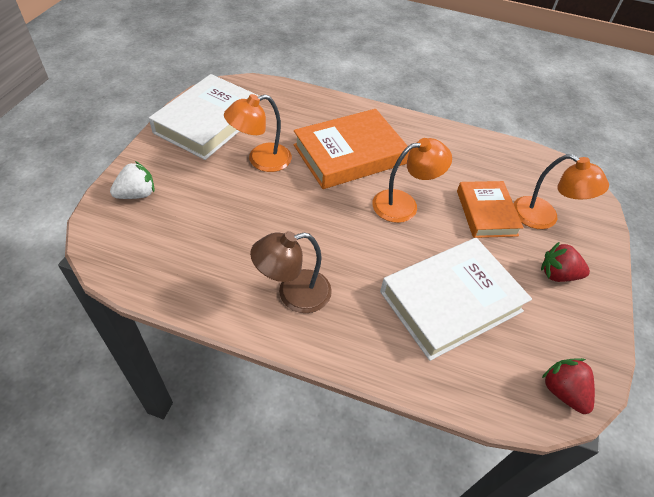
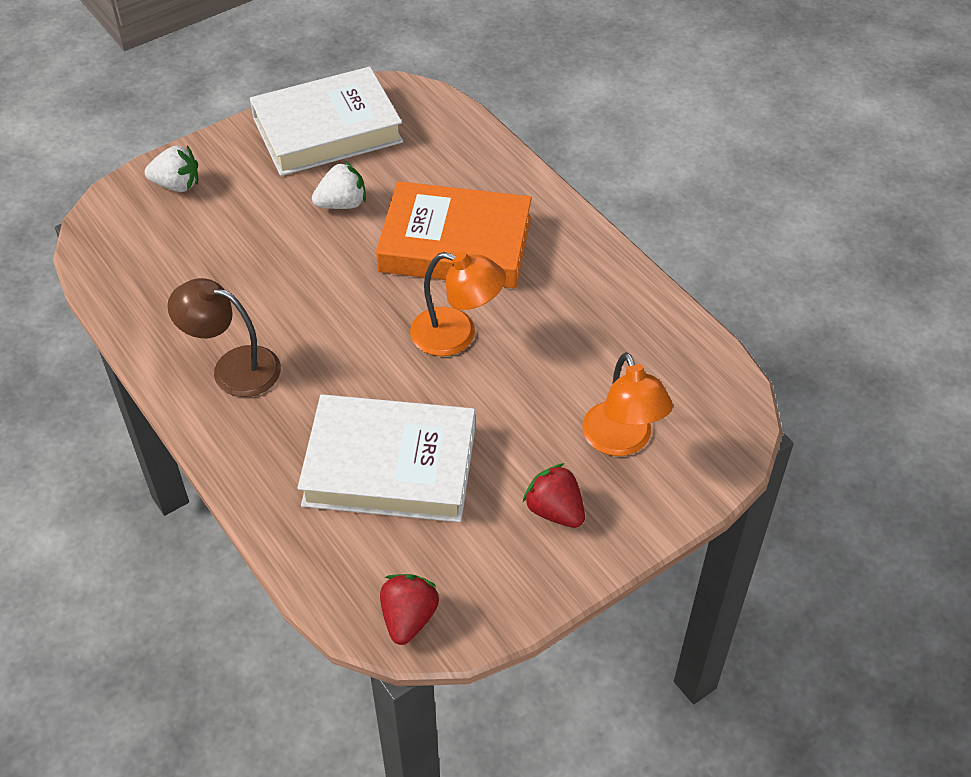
camera: 40 degrees right, 0 degrees up
(261, 160) = (342, 204): orange lamp -> white strawberry
(486, 213) = (550, 397): orange book -> none

